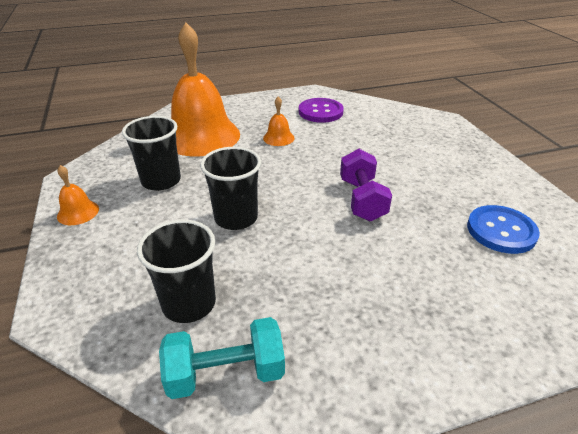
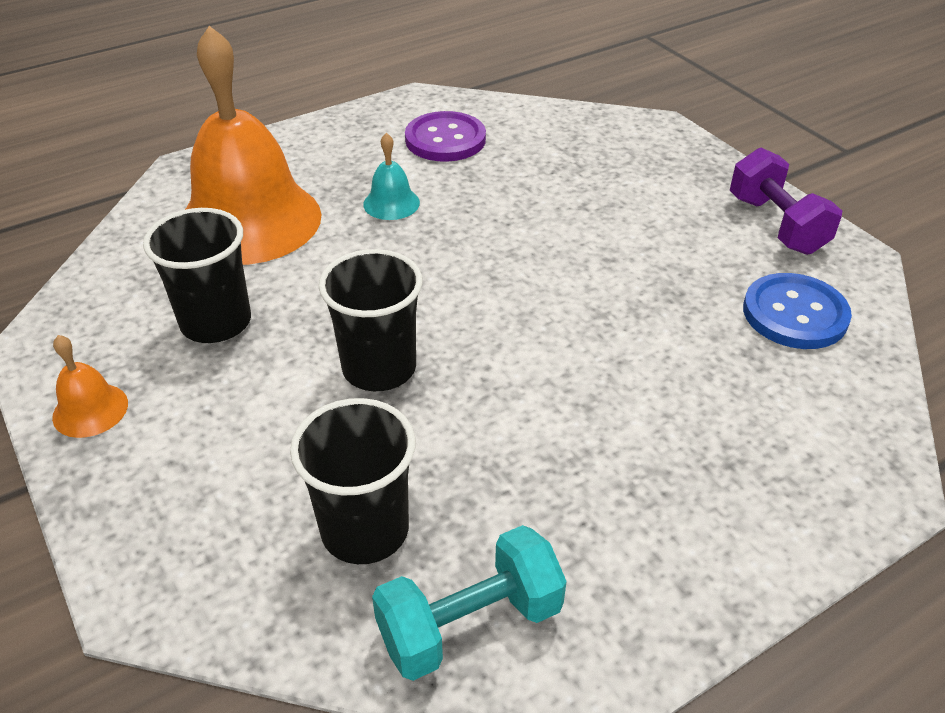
camera: 15 degrees left, 5 degrees up
(278, 138) = (391, 203): orange bell -> turquoise bell
(362, 200) = (572, 298): purple dumbbell -> purple dumbbell (776, 225)

